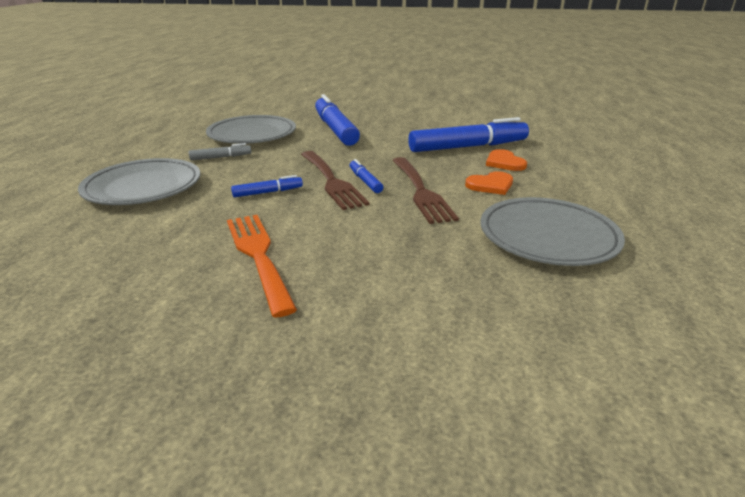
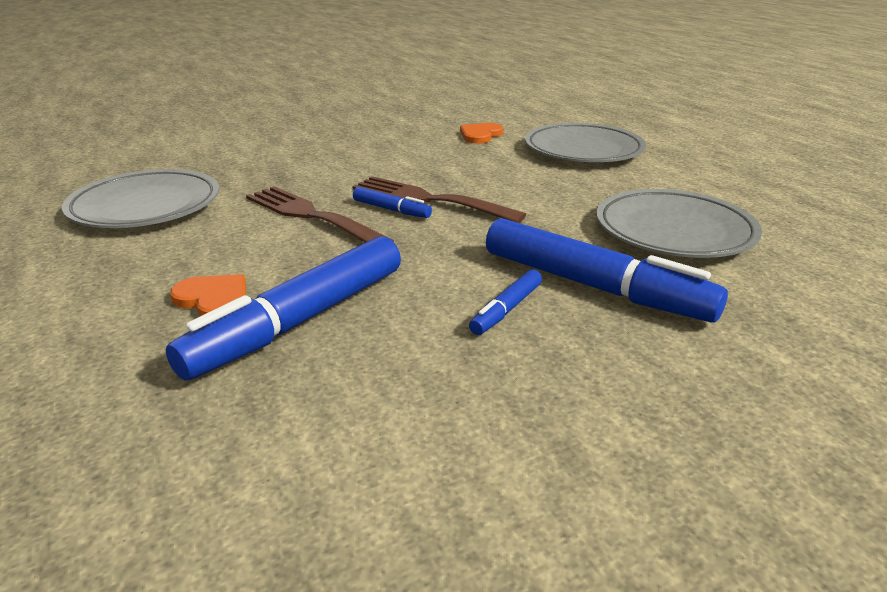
camera: 145 degrees right, 0 degrees up
(221, 157) = (608, 190): grey marker -> none
(258, 256) = (386, 141): orange fork -> none
(268, 192) = (469, 174): blue marker -> blue marker (506, 310)
(490, 185) = (224, 248): orange heart -> orange heart (480, 135)

